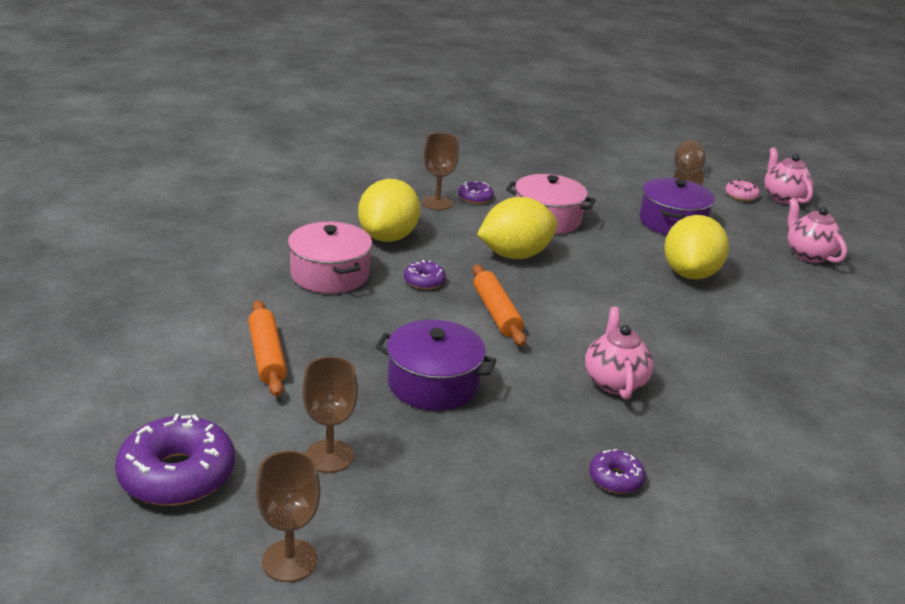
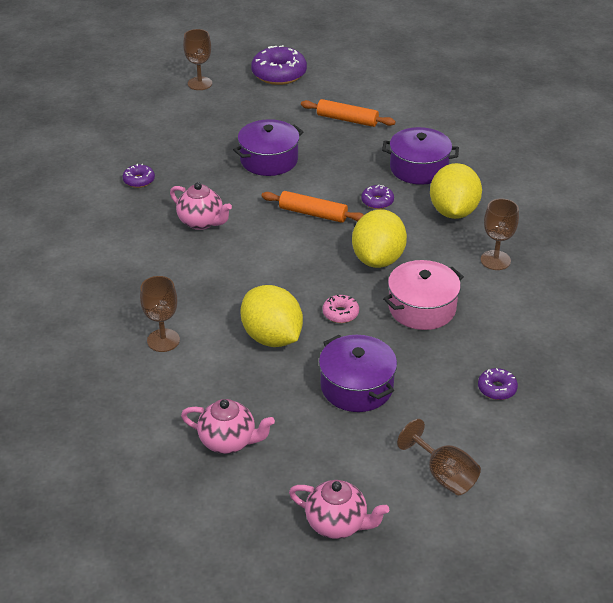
camera: 130 degrees right, 10 degrees up
(329, 456) = (248, 111): brown goblet -> brown goblet (163, 340)
(330, 274) = (419, 168): pink pot -> purple pot
(388, 237) = (453, 211): yellow lemon -> yellow lemon turned 45 degrees clockwise
(475, 198) = (490, 286): purple donut -> purple donut (497, 389)
(741, 196) = (368, 487): pink donut -> pink donut (340, 313)

